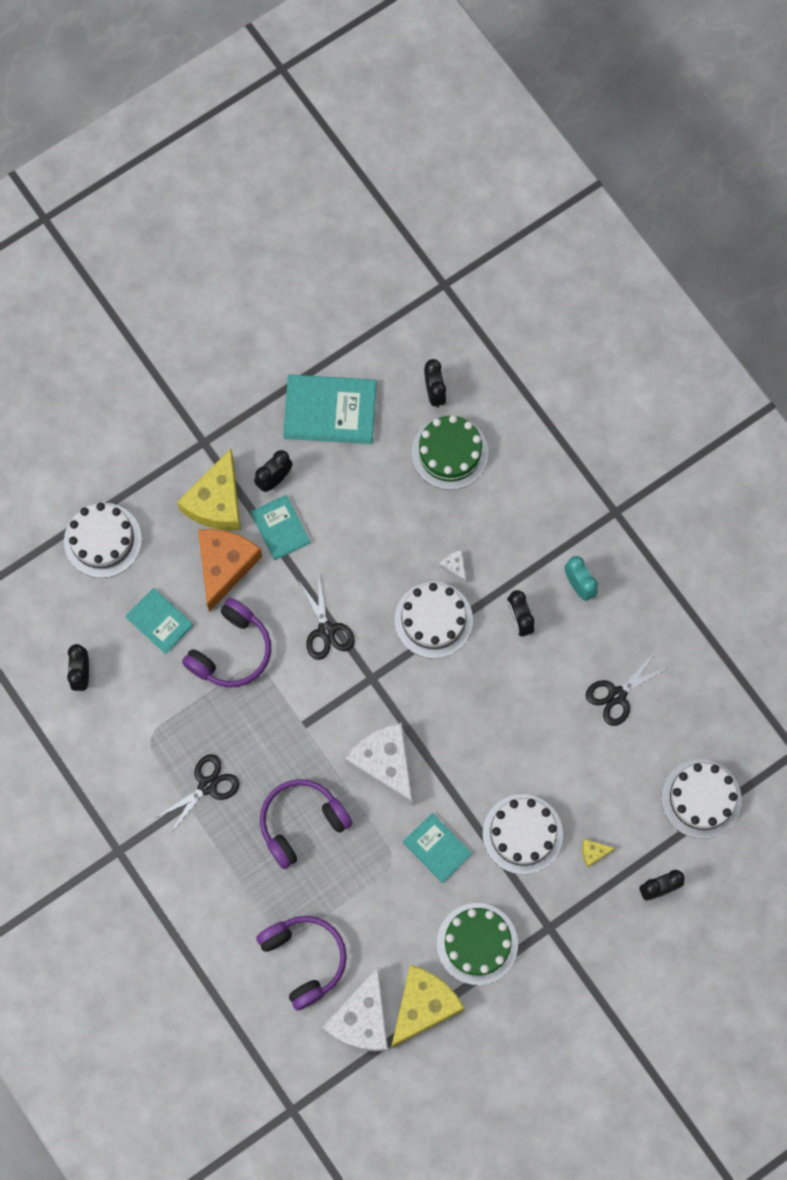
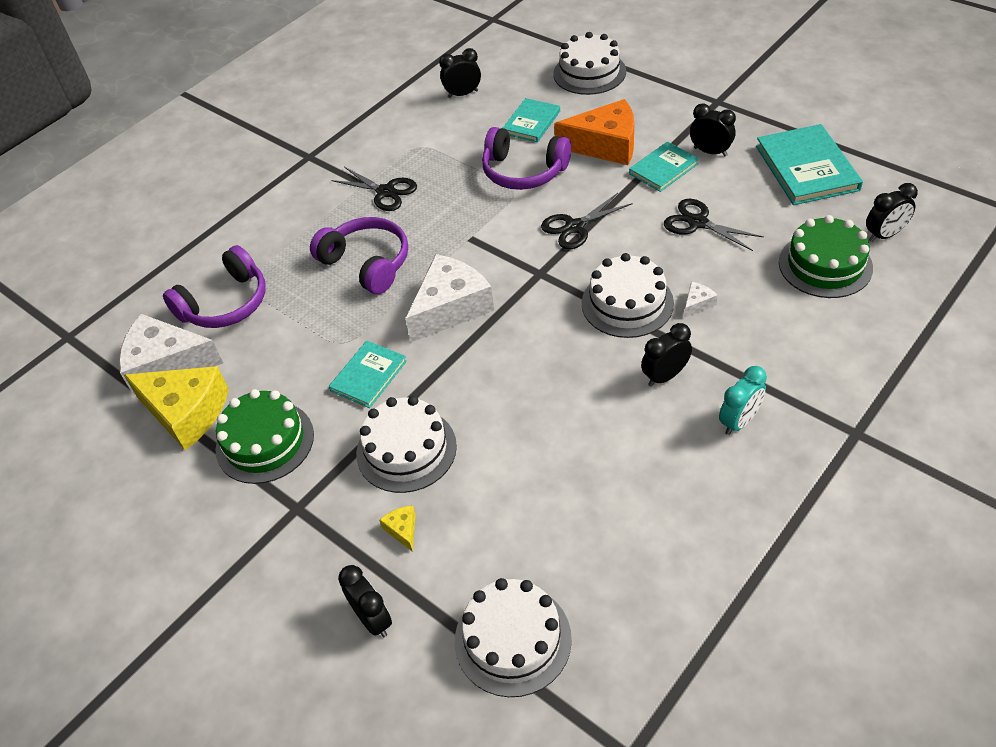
camera: 80 degrees right, 25 degrees down
(216, 501) = (665, 124): yellow cheese -> none
(617, 695) = (617, 499): black scissors -> black scissors (698, 222)

